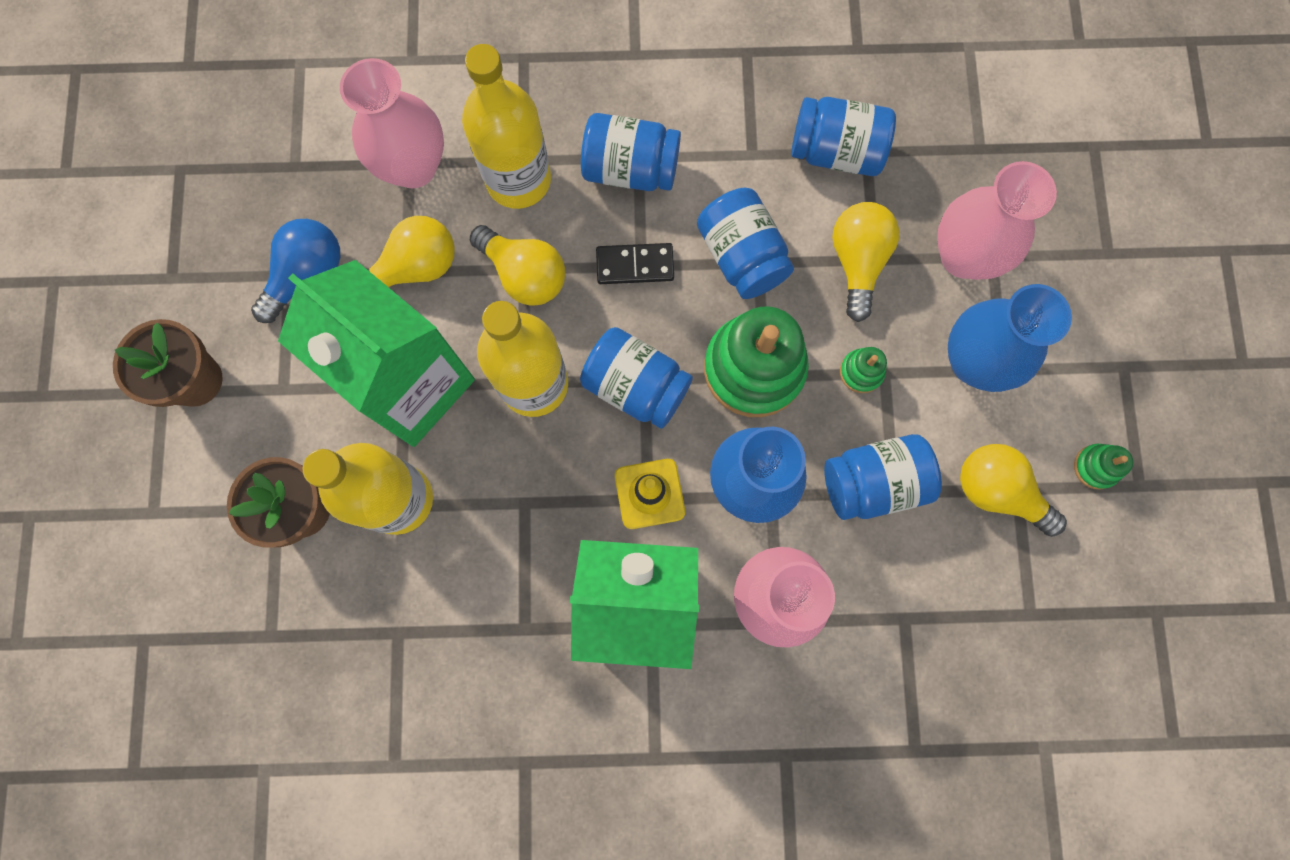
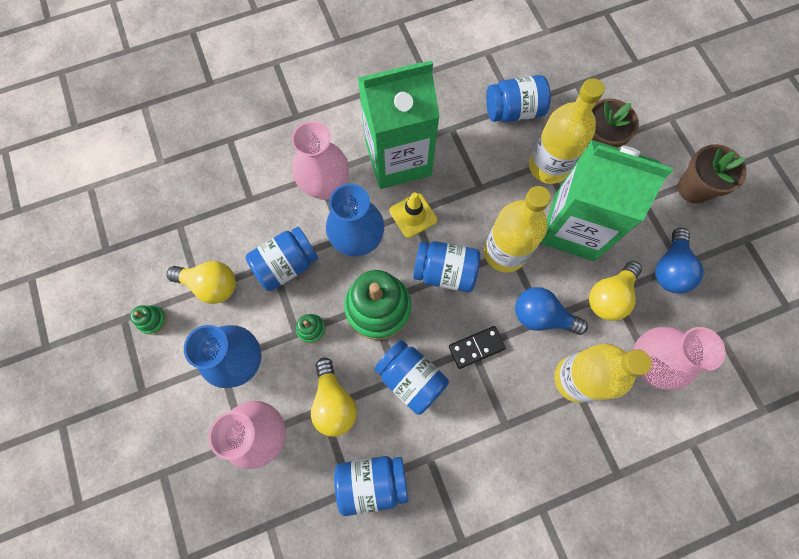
camera: 160 degrees right, 5 degrees down
(524, 274) = (541, 316): yellow light bulb -> blue light bulb
(630, 169) = (507, 414): blue jar -> blue jar (513, 111)

